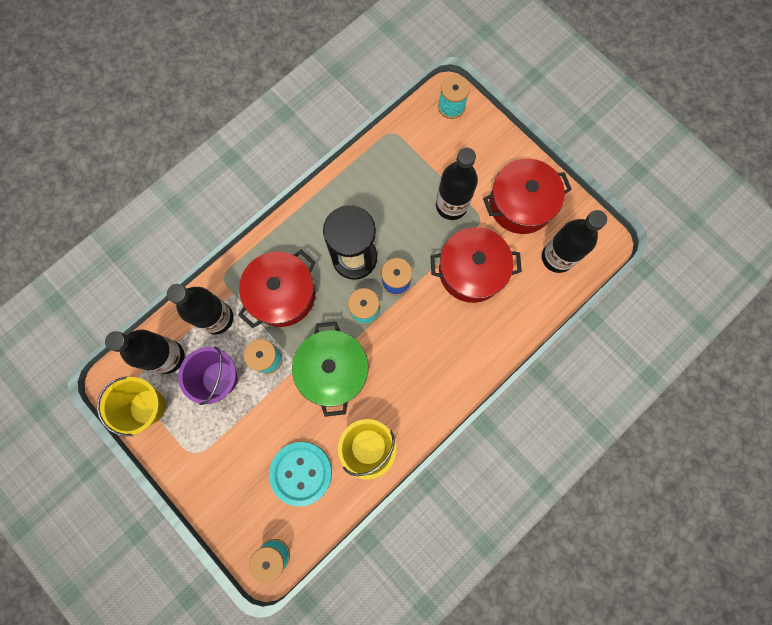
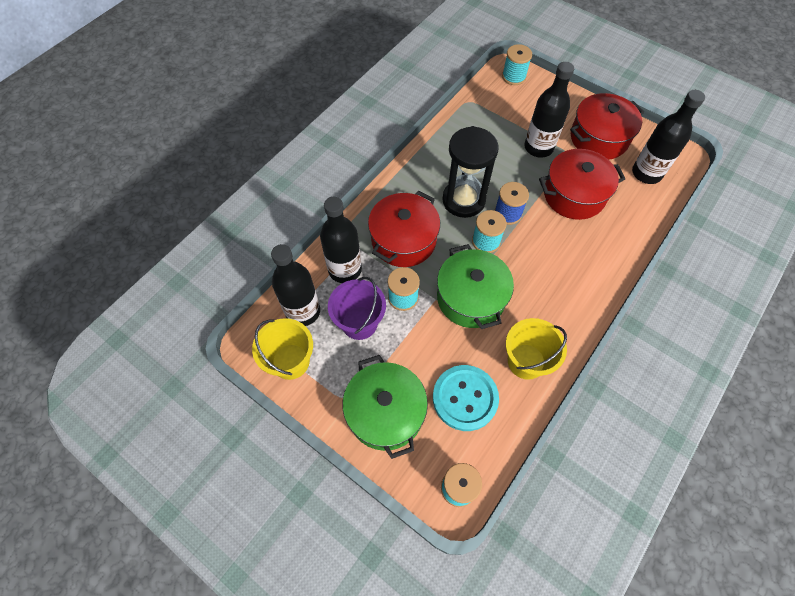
camera: 10 degrees left, 15 degrees down
(225, 473) = (385, 412): none -> green pot

